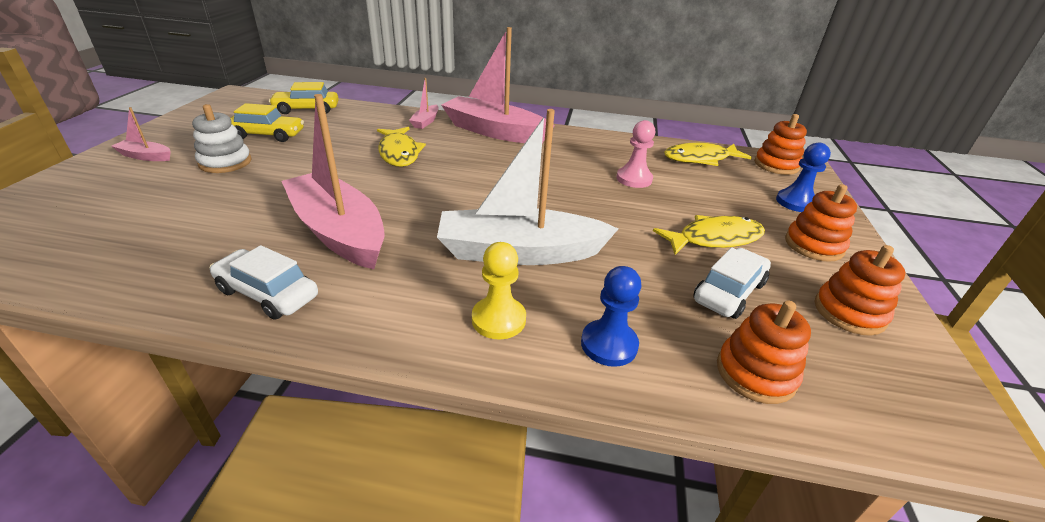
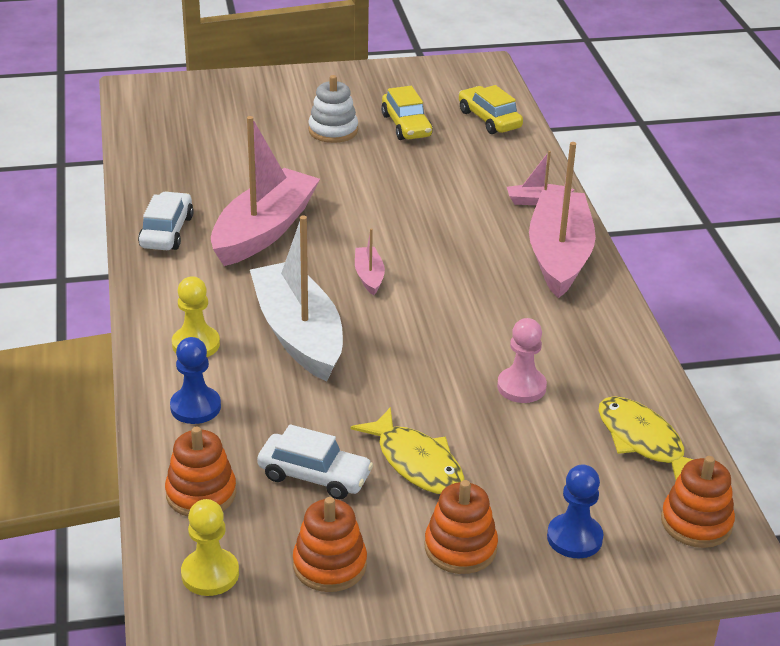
camera: 70 degrees right, 0 degrees up
(146, 156) = (311, 92): pink boat -> pink boat (369, 276)
(399, 153) = (438, 210): yellow fish -> none
(883, 395) = (210, 574): none -> yellow pawn

